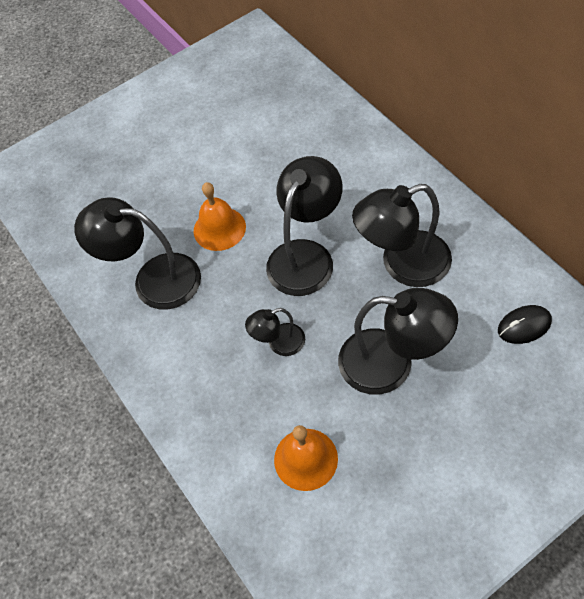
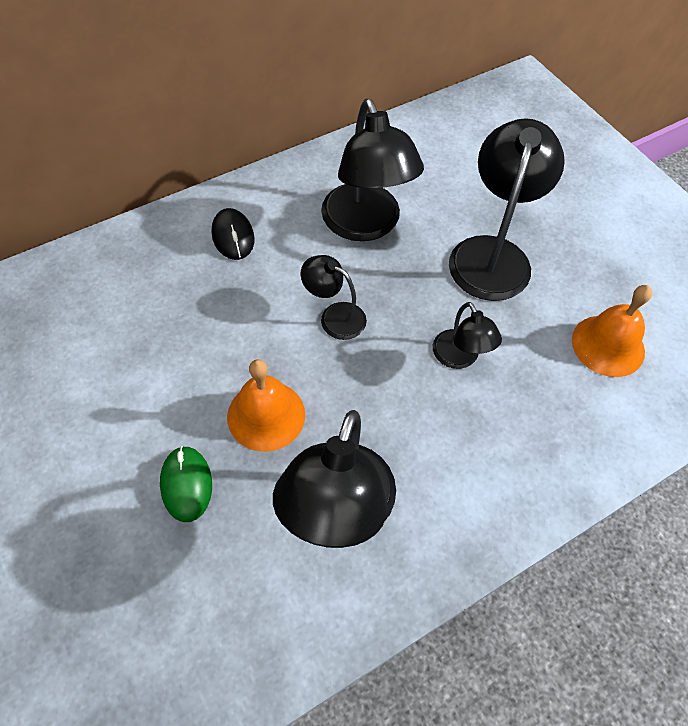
camera: 95 degrees left, 0 degrees up
(169, 197) = (186, 484): none -> green mouse
(306, 255) = (334, 316): black lamp -> black lamp, size x0.52
(524, 326) = (455, 146): black mouse -> black mouse (233, 236)

